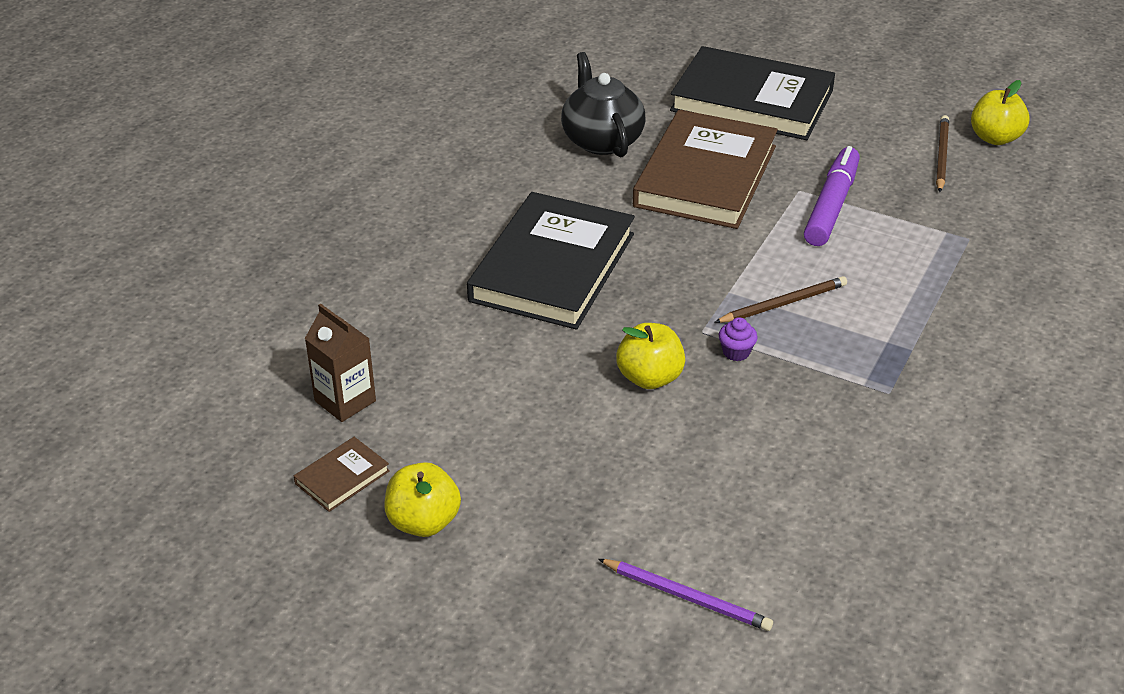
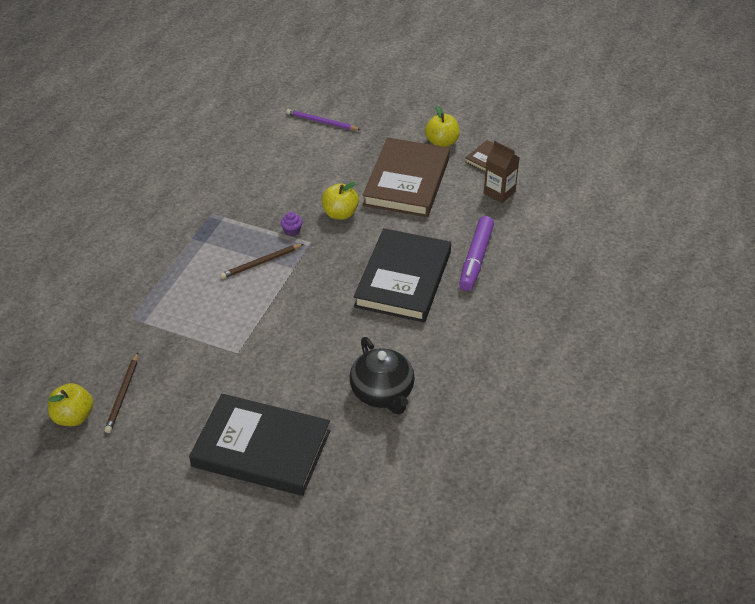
camera: 175 degrees right, 5 degrees up
(705, 176) = (304, 362): brown book -> brown book (407, 181)
(831, 205) = (217, 340): purple marker -> purple marker (476, 259)

